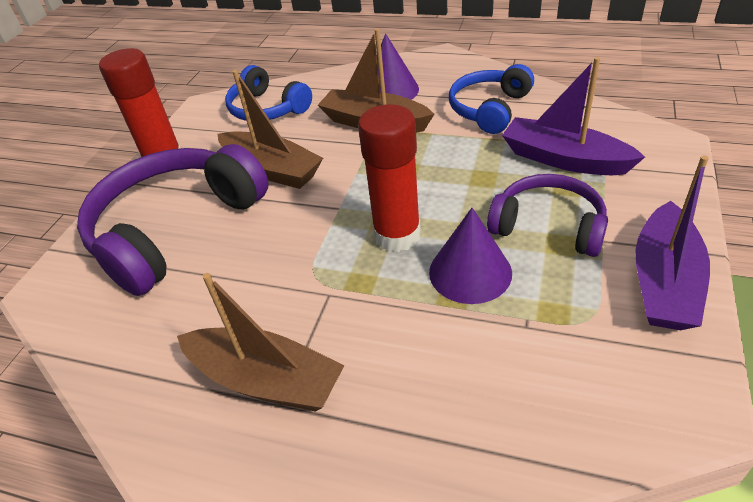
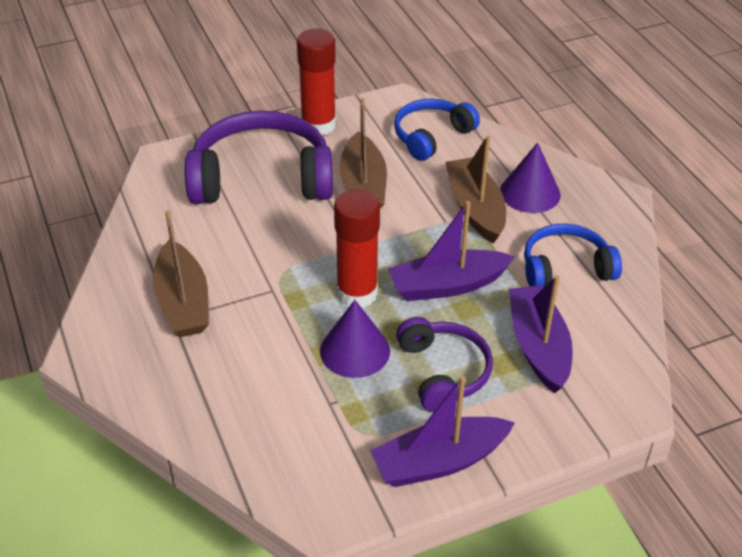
camera: 45 degrees right, 0 degrees up
(267, 109) = (431, 136): blue headphones -> blue headphones turned 45 degrees clockwise
(445, 176) = (447, 285): none -> purple boat

